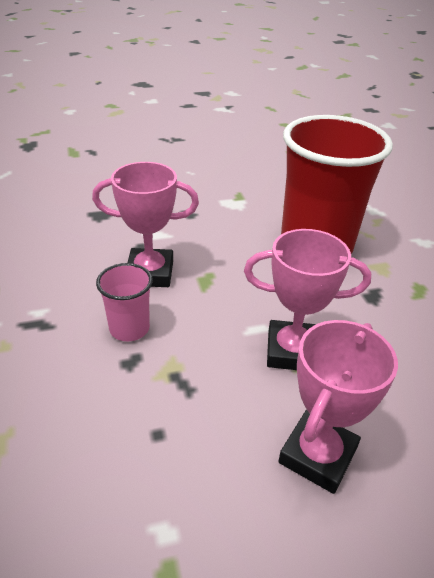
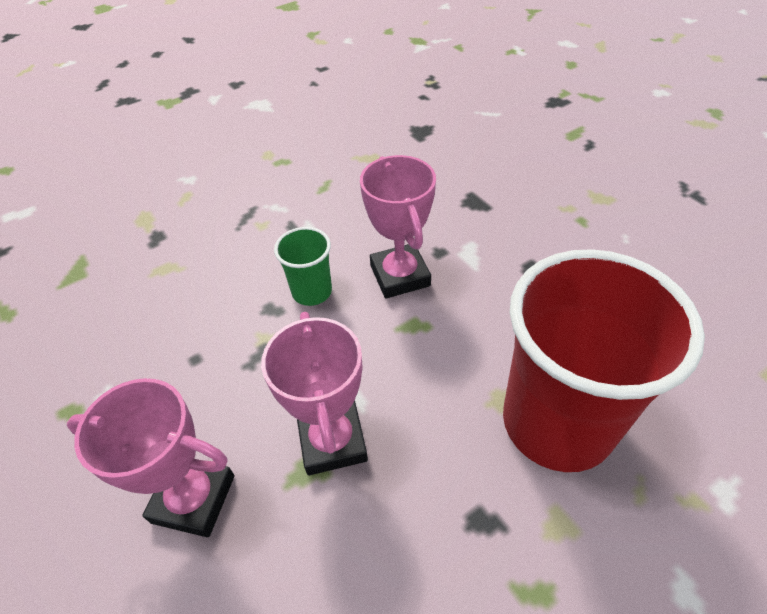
camera: 75 degrees right, 10 degrees up
(129, 328) = (312, 292): pink cup -> green cup

